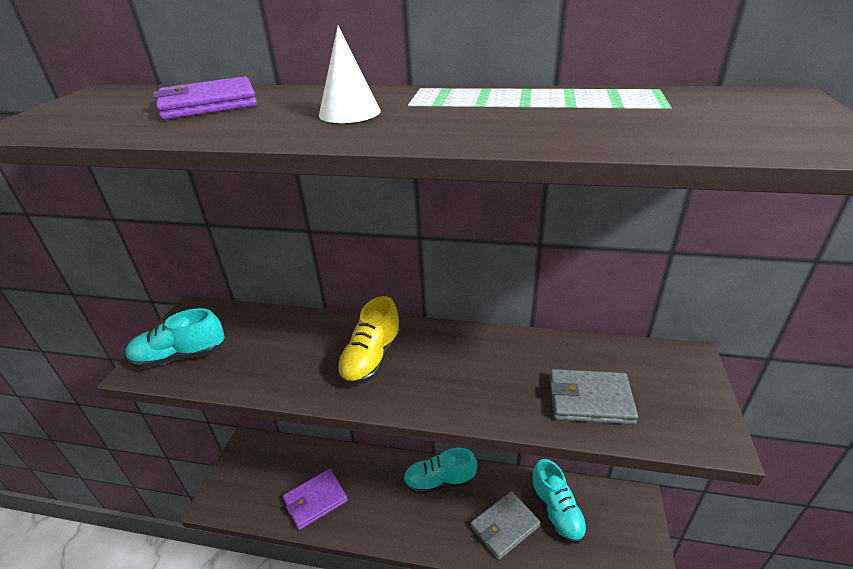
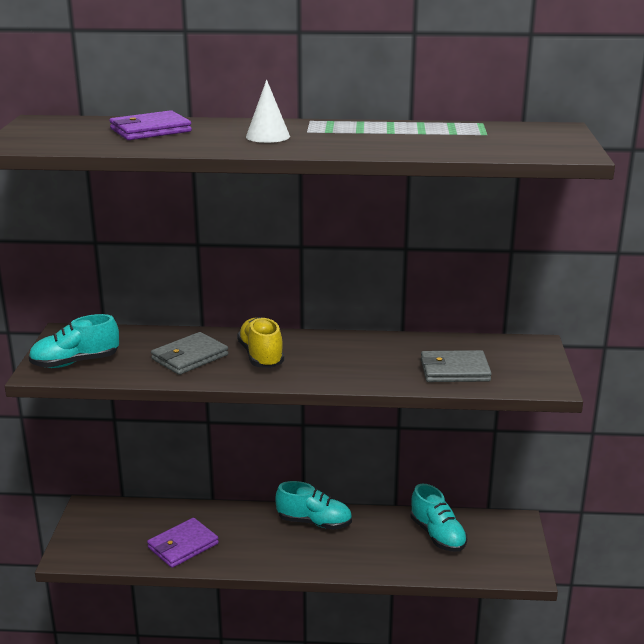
camera: 10 degrees left, 10 degrees down
(371, 359) = (261, 356): yellow shoe -> yellow shoe turned 150 degrees clockwise
(439, 481) = (314, 522): turquoise shoe -> turquoise shoe turned 150 degrees counterclockwise
(504, 526) = (386, 549): grey wallet -> grey wallet (189, 357)

